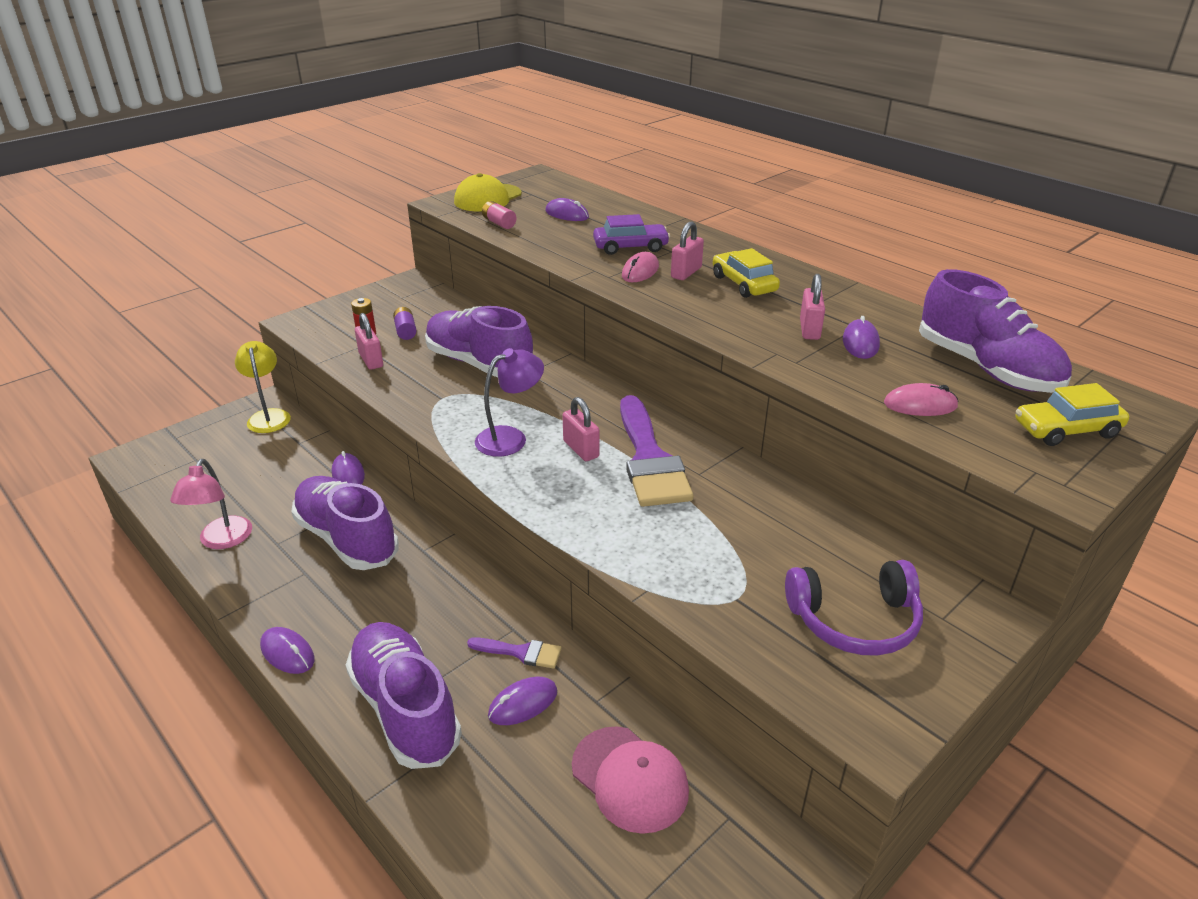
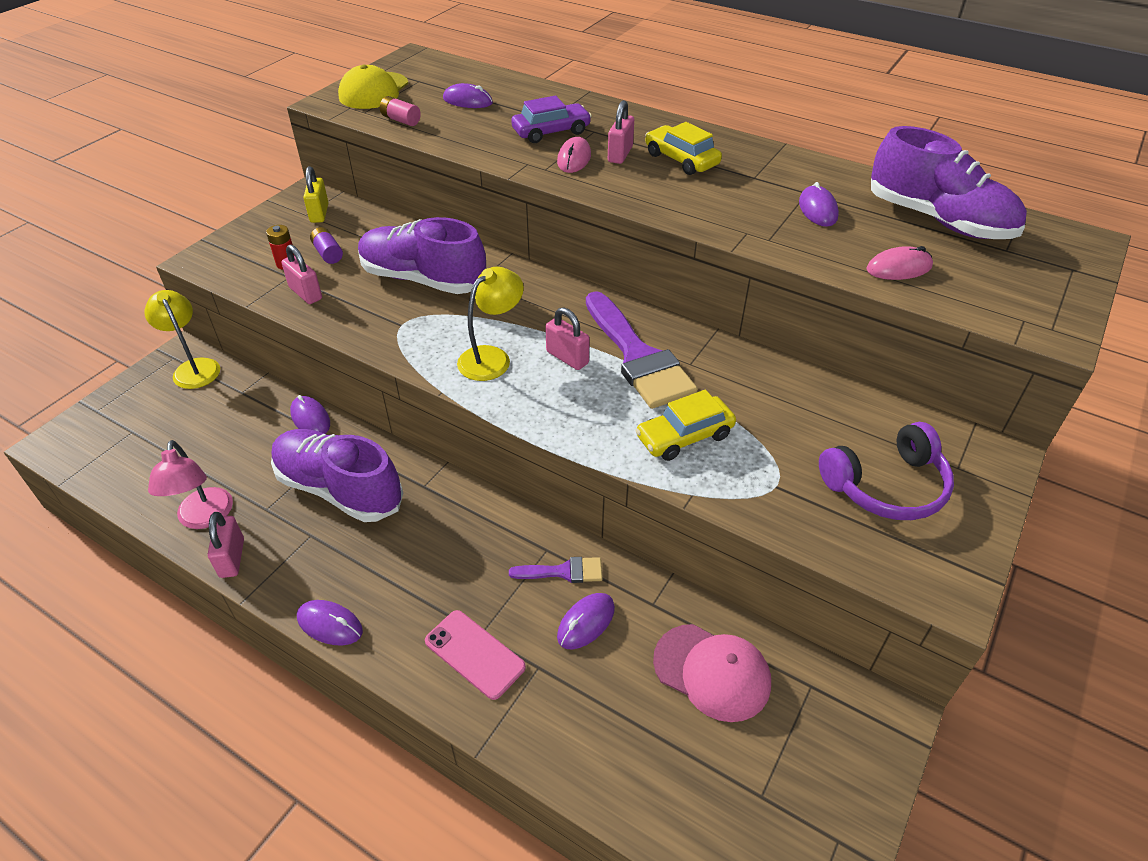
camera: 15 degrees left, 10 degrees up
(405, 708) = (474, 654): purple shoe -> pink phone
(414, 298) = (319, 213): none -> yellow padlock
(510, 438) = (492, 357): purple lamp -> yellow lamp
(809, 329) = (765, 202): pink padlock -> pink padlock (232, 558)
(1066, 430) = (1031, 273): yellow car -> yellow car (684, 436)

